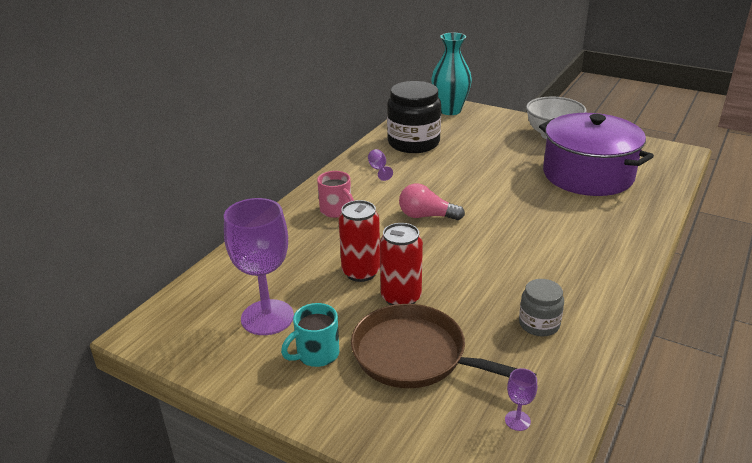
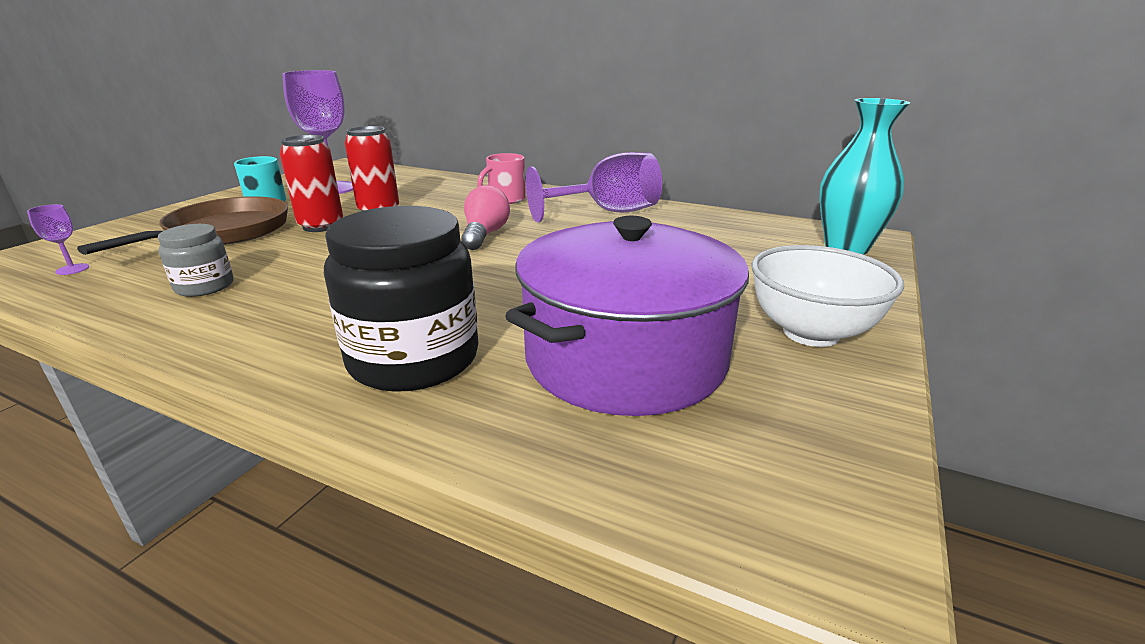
camera: 85 degrees right, 5 degrees down
(379, 169) = (608, 212): purple goblet -> purple goblet, size x2.48
(413, 143) = (698, 227): black jar -> black jar (414, 359)

